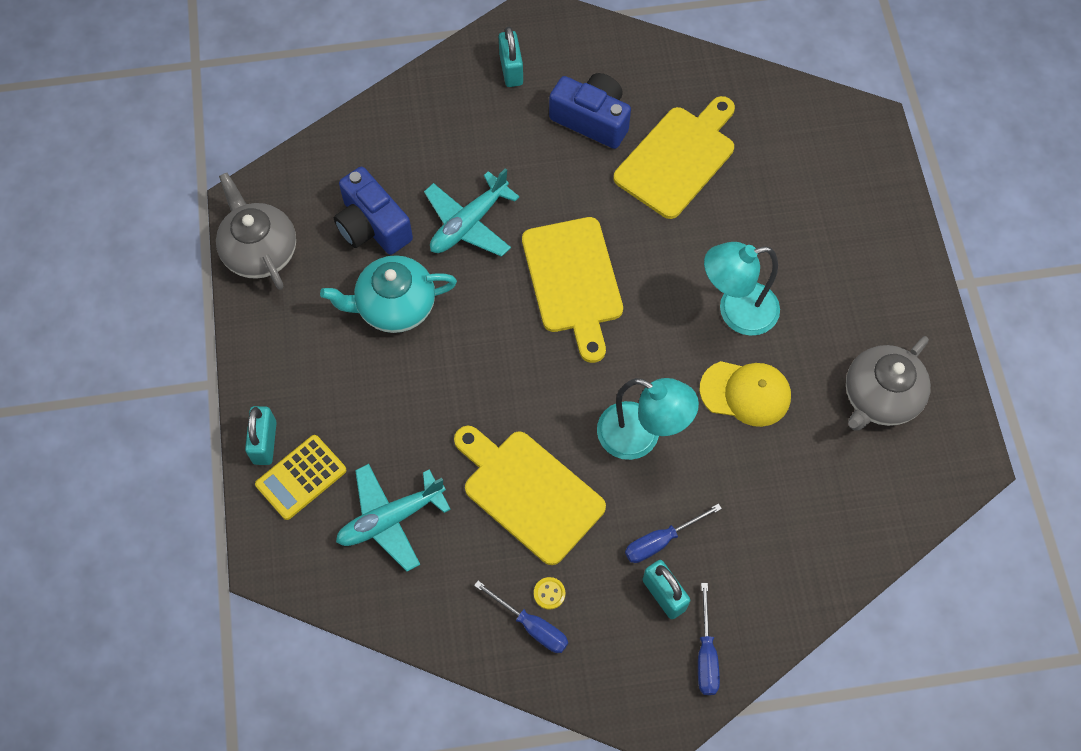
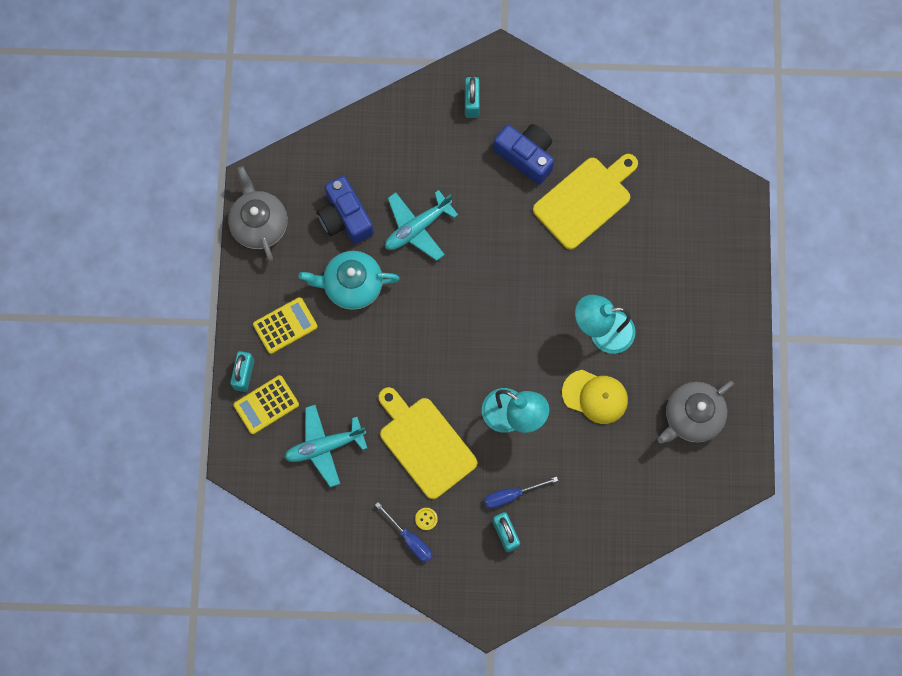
camera: 10 degrees right, 10 degrees up
(312, 371) = (285, 325): none -> yellow calculator
(573, 281) = (486, 287): yellow cutting board -> none
(706, 654) = (526, 580): blue screwdriver -> none

